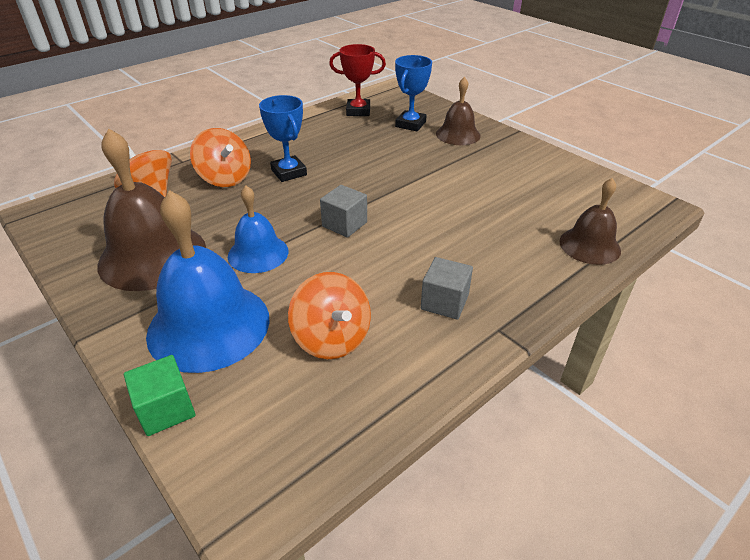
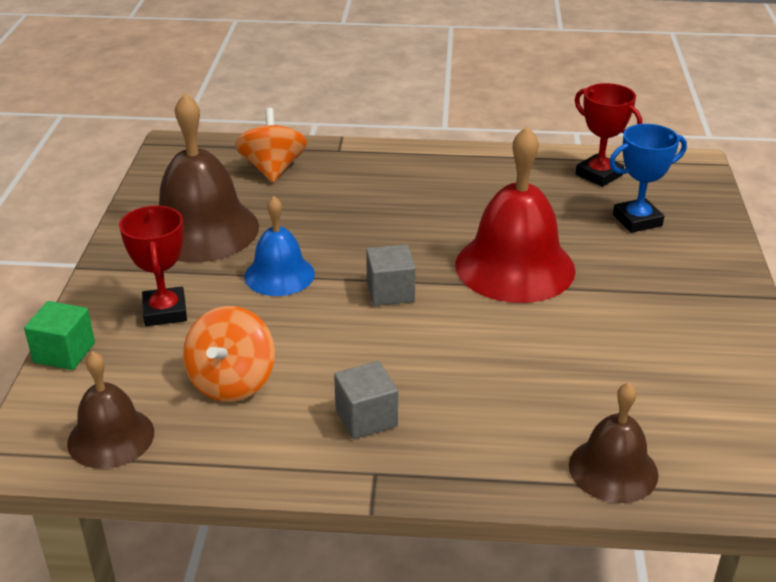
camera: 45 degrees right, 5 degrees down
(209, 325) = (165, 312): blue bell -> red trophy
(225, 178) = (351, 187): orange spinning top -> none
(289, 172) = (417, 211): blue trophy -> none
(389, 175) = (515, 266): none -> red bell
(458, 134) = (677, 261): brown bell -> brown bell (111, 437)

